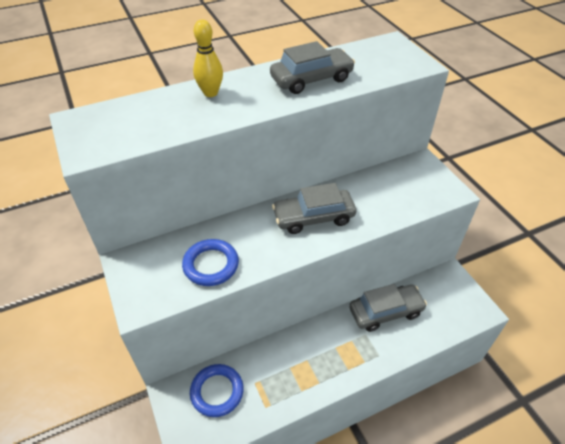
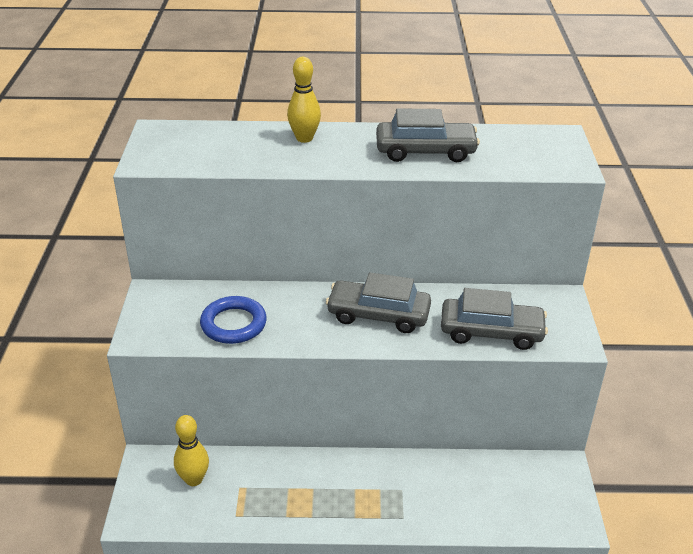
camera: 25 degrees right, 10 degrees down
(217, 392) = (194, 479): blue ring -> yellow bowling pin
(385, 312) = (444, 476): grey car -> grey car (491, 332)

